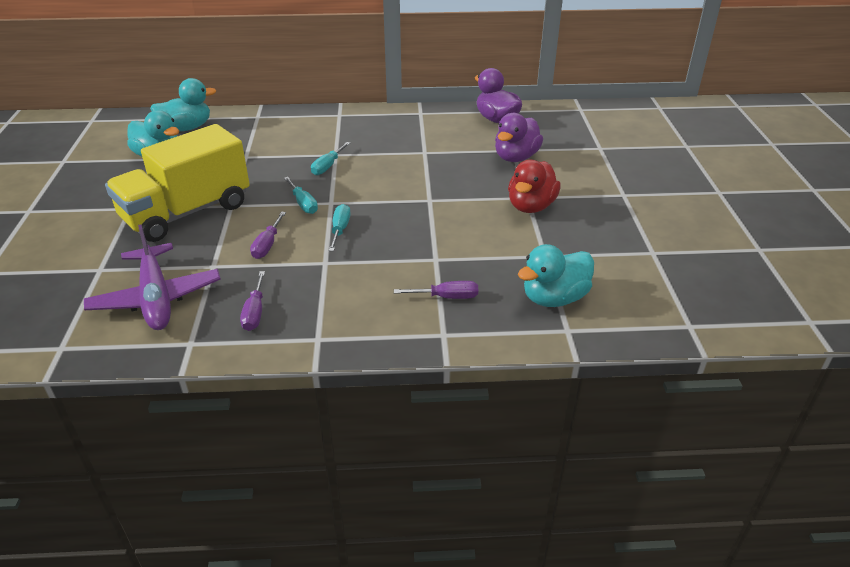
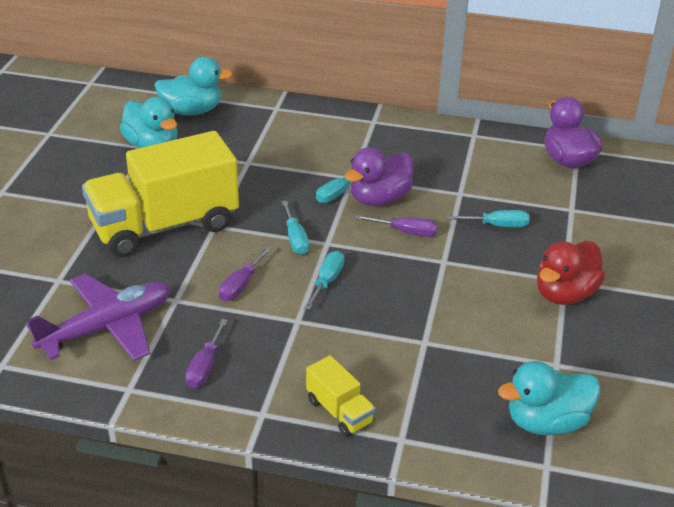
camera: 15 degrees right, 0 degrees up
(156, 298) = (108, 327): purple plane -> purple plane turned 120 degrees counterclockwise
(384, 324) = (339, 411): none -> yellow truck
(447, 297) = (421, 394): purple screwdriver -> purple screwdriver (406, 232)
(461, 169) = (497, 225): none -> turquoise screwdriver
(516, 157) = (571, 221): purple duck -> purple duck (379, 199)

